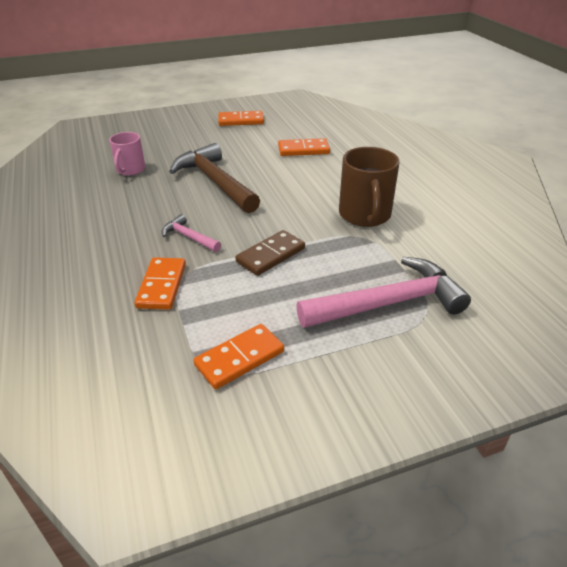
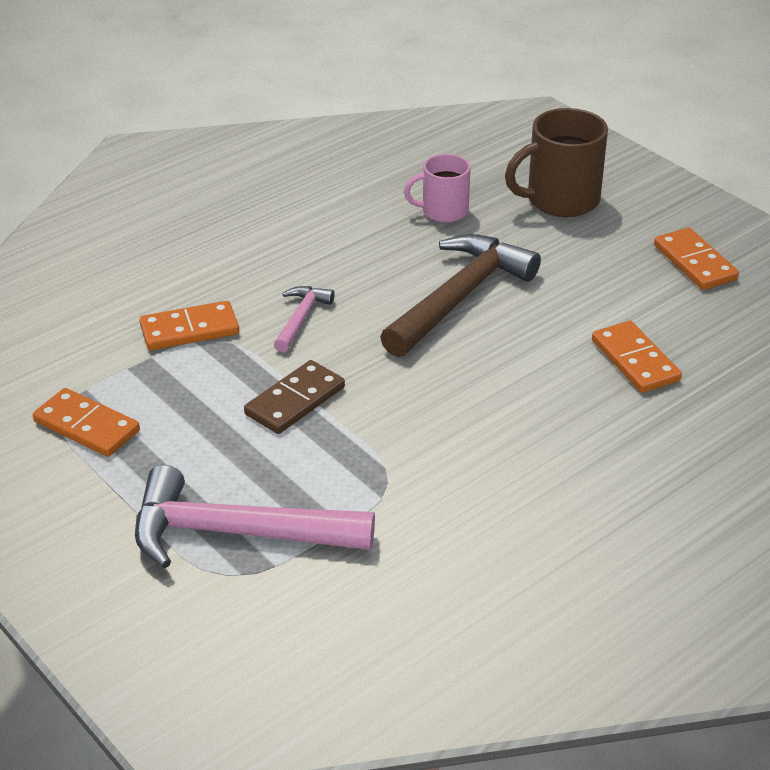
camera: 70 degrees right, 0 degrees up
(270, 255) = (295, 401): brown domino -> brown domino turned 75 degrees counterclockwise
(365, 215) = (453, 473): brown mug -> brown mug (560, 200)
(388, 303) = (236, 533): pink hammer -> pink hammer turned 135 degrees clockwise

